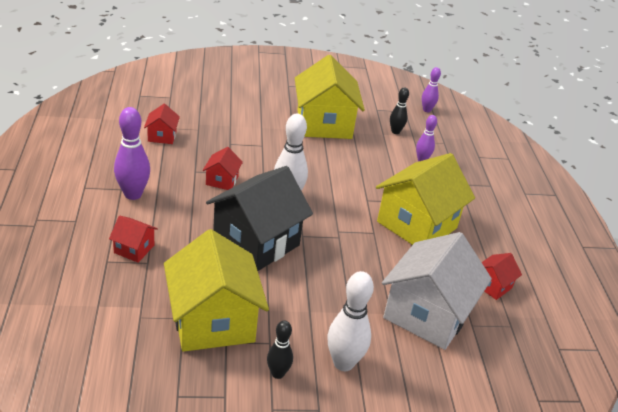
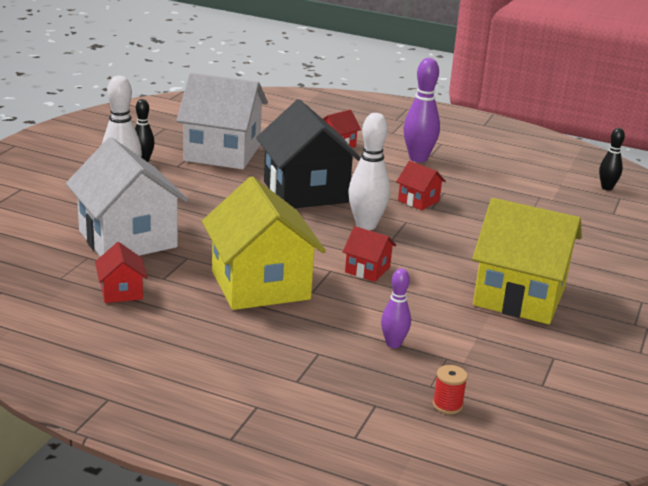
camera: 120 degrees right, 10 degrees down
(162, 136) = (521, 191): red house -> red house (367, 270)
(213, 321) = (222, 153): yellow house -> white house
(395, 131) = (480, 350): black bowling pin -> black bowling pin (607, 188)
(426, 110) = (541, 411): purple bowling pin -> none
(454, 136) = (447, 405): none -> red spool

